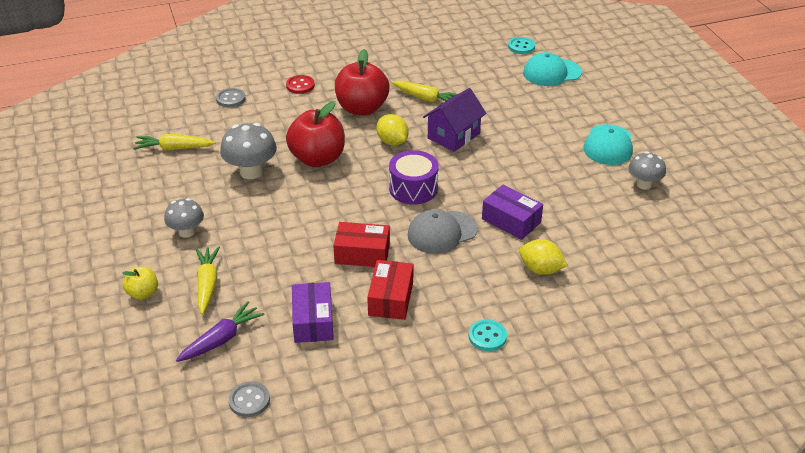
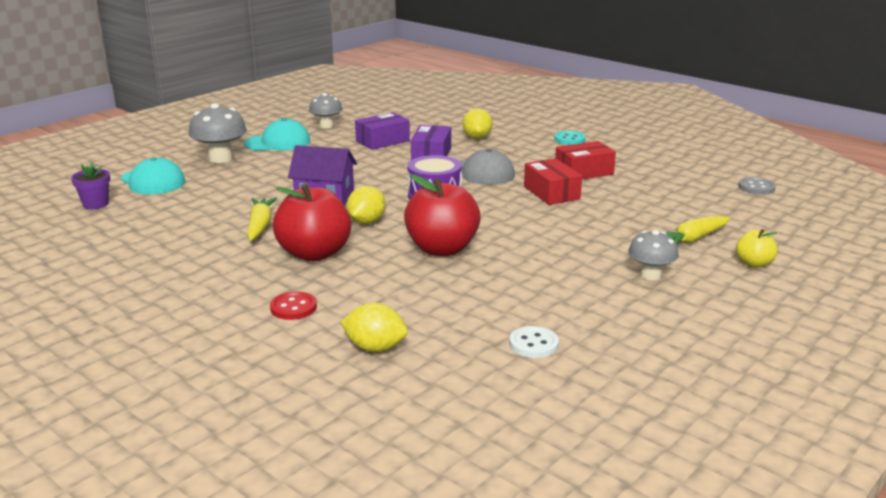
camera: 120 degrees left, 15 degrees down
(174, 148) = (533, 344): yellow carrot -> white button
(222, 339) = (730, 214): purple carrot -> none
(231, 99) = (375, 348): grey button -> yellow lemon
(251, 172) = (511, 276): grey mushroom -> grey mushroom (221, 158)
(313, 321) = (652, 189): purple box -> purple box (382, 141)
(521, 47) = (95, 204): turquoise button -> purple flower pot

